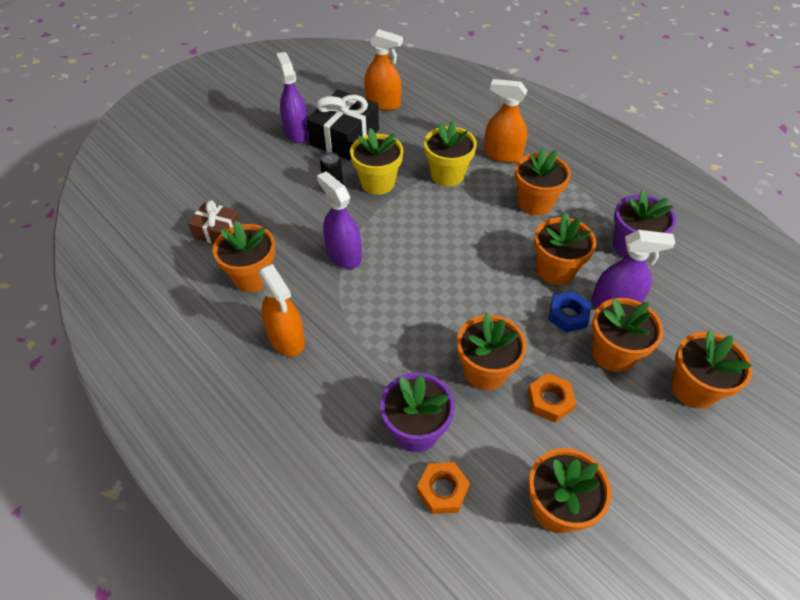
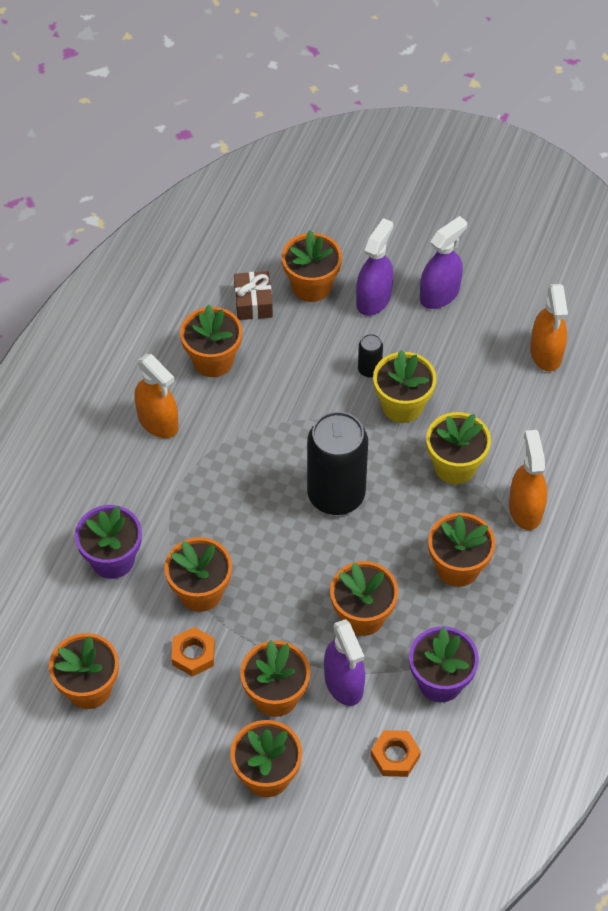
camera: 65 degrees right, 5 degrees up
(232, 193) = (311, 286): none -> orange flower pot
(287, 338) = (158, 421): orange spray bottle -> orange spray bottle turned 75 degrees counterclockwise
(344, 137) = (459, 342): black gift -> none
(344, 255) = (280, 421): purple spray bottle -> purple spray bottle (373, 299)
(435, 246) = (336, 495): none -> black can
(442, 490) = (67, 599): orange nut -> orange nut (395, 756)
(568, 315) = (305, 644): blue nut -> none

